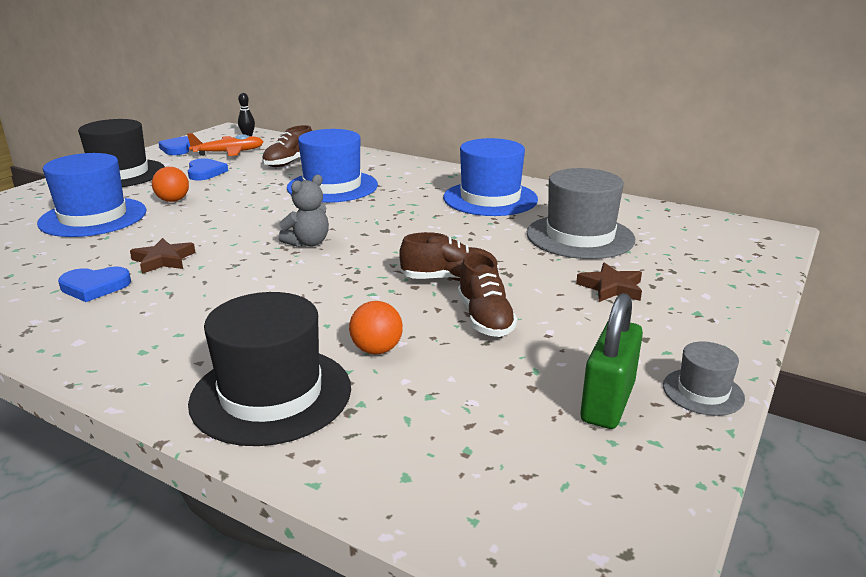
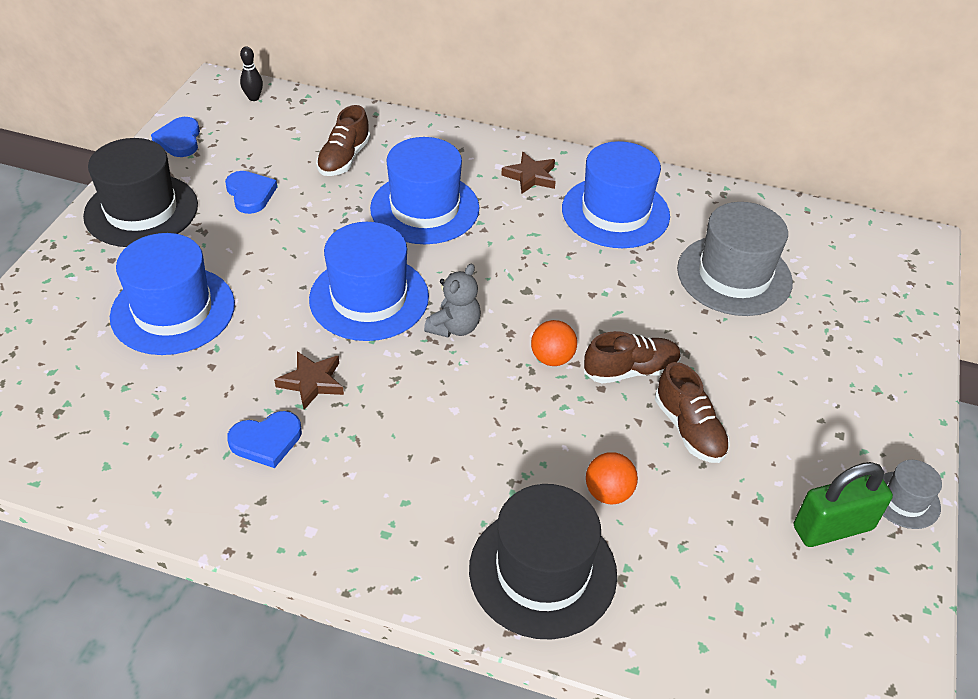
camera: 15 degrees left, 20 degrees up
(173, 200) = (248, 262): orange ball -> orange ball (552, 358)
(229, 152) = (253, 143): orange plane -> none
(250, 223) = (369, 298): none -> blue hat
(608, 402) = (833, 528): green padlock -> green padlock turned 60 degrees clockwise
(611, 288) = (790, 361): brown star -> brown star (530, 176)

